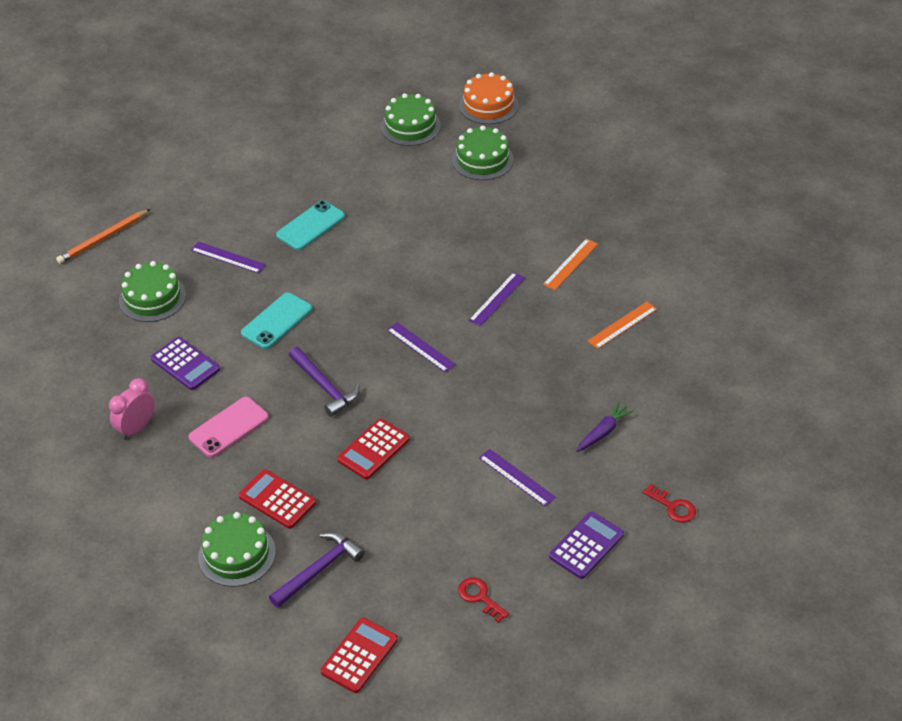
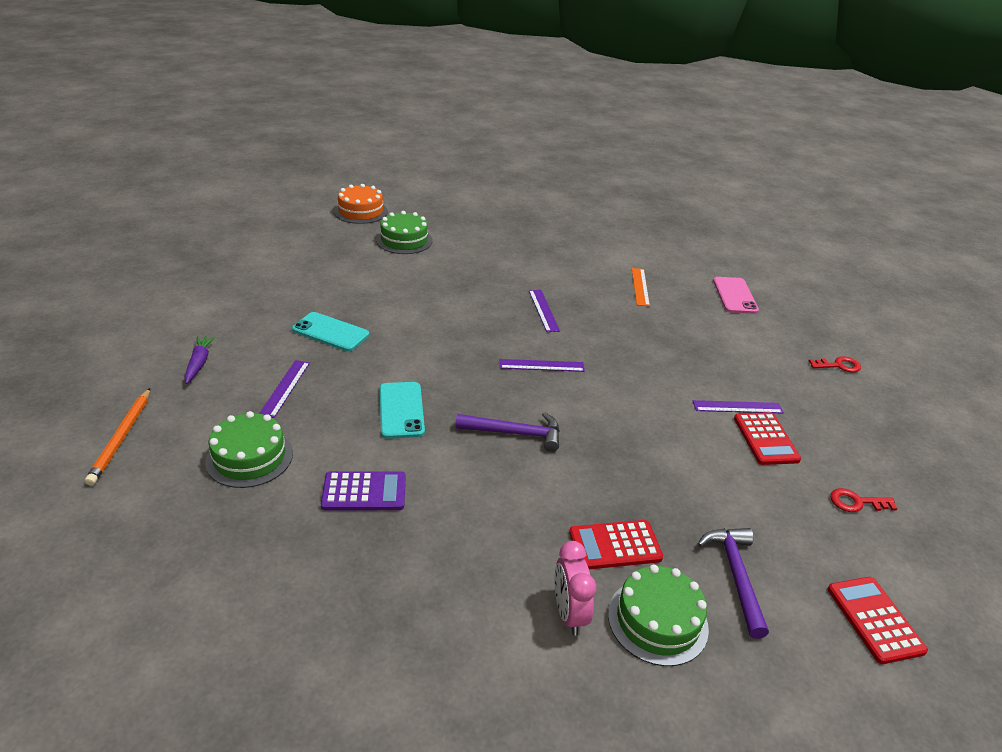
camera: 50 degrees left, 10 degrees down
(136, 428) = (394, 581): pink clock -> pink clock (569, 613)
(228, 257) = (285, 388): purple ruler -> purple ruler turned 60 degrees counterclockwise
(228, 427) = (483, 517): pink phone -> pink phone (734, 296)
(310, 226) = (330, 332): turquoise phone -> turquoise phone turned 60 degrees counterclockwise
(373, 449) = (622, 453): red calculator -> red calculator (766, 439)
(410, 126) = (320, 242): green cake -> none
(570, 264) = (555, 270): orange ruler -> none
(586, 545) = (844, 420): purple calculator -> none
(603, 432) = (733, 349): purple carrot -> purple carrot (199, 363)

